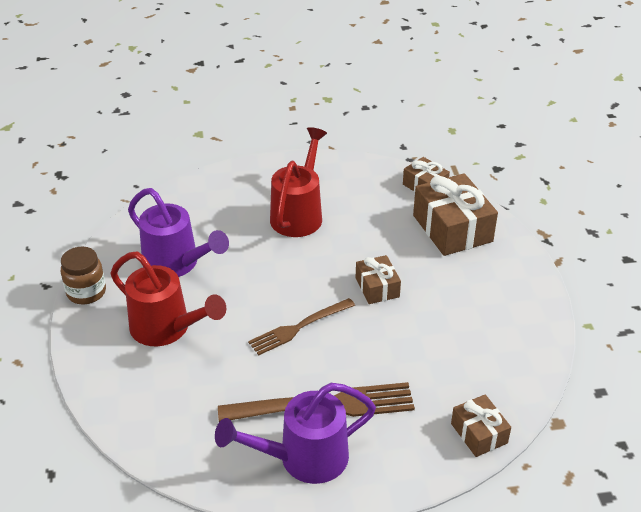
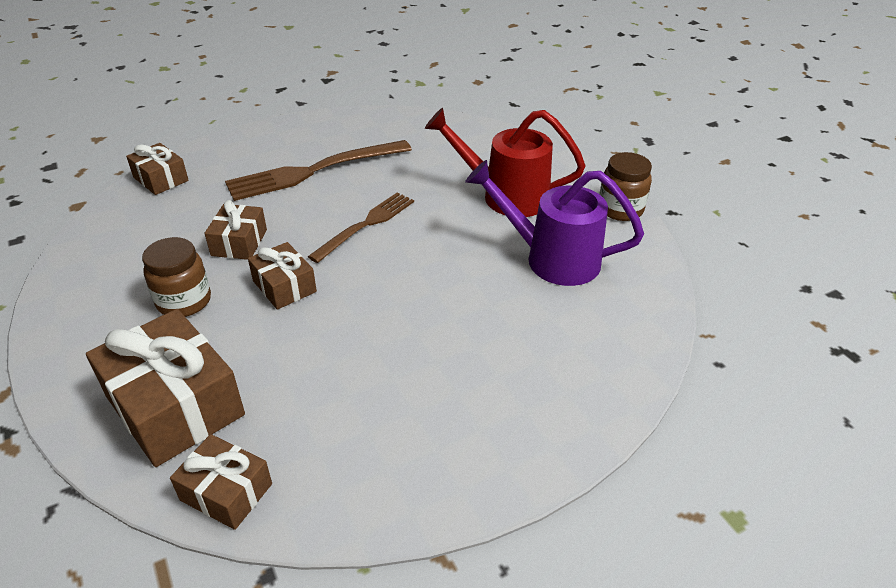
camera: 160 degrees right, 0 degrees up
(299, 214) = (435, 370): red watering can -> none
(303, 458) = (321, 138): purple watering can -> none
(406, 335) = (239, 242): none -> brown gift
(450, 292) = (184, 301): none -> brown jar

